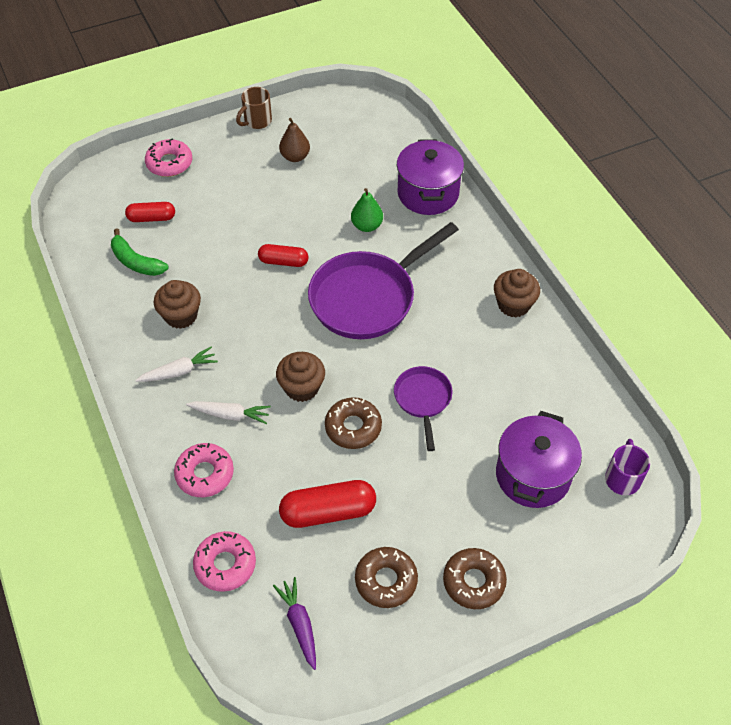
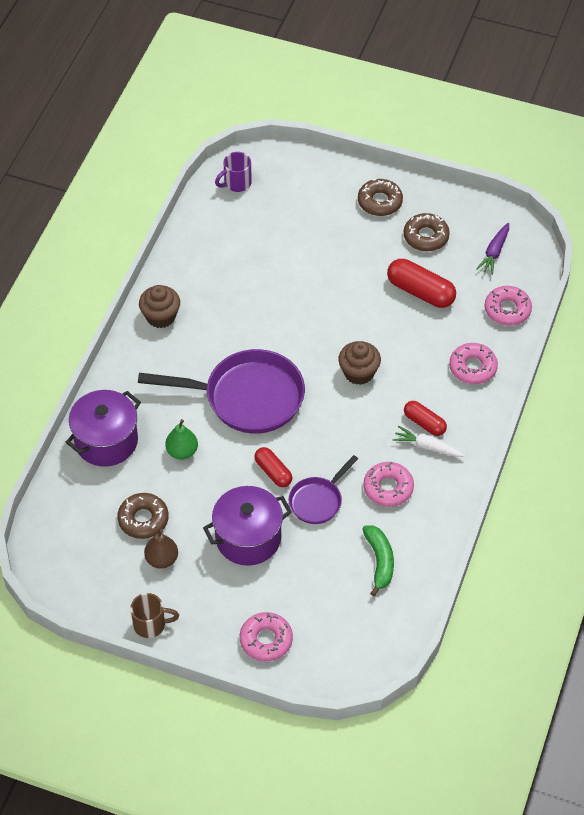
camera: 135 degrees left, 0 degrees up
(151, 218) = (331, 594): red capsule -> red capsule (424, 423)
(181, 316) = (388, 488): brown cupcake -> pink donut
(230, 415) = (422, 391): white carrot -> none
(353, 427) = (354, 324): brown donut -> brown donut (143, 519)
(423, 400) = (293, 307): purple pan -> purple pan (318, 501)
(533, 475) = (283, 221): purple pot -> purple pot (248, 538)

